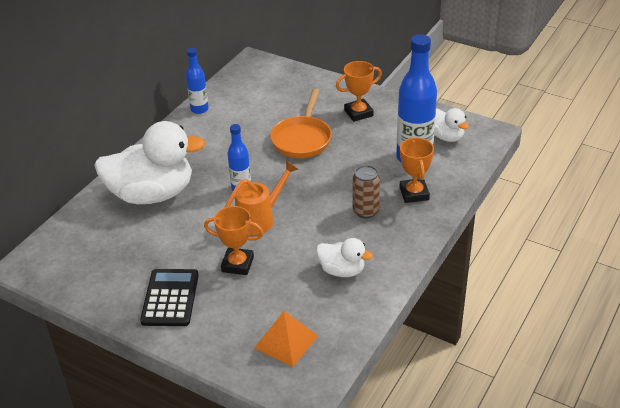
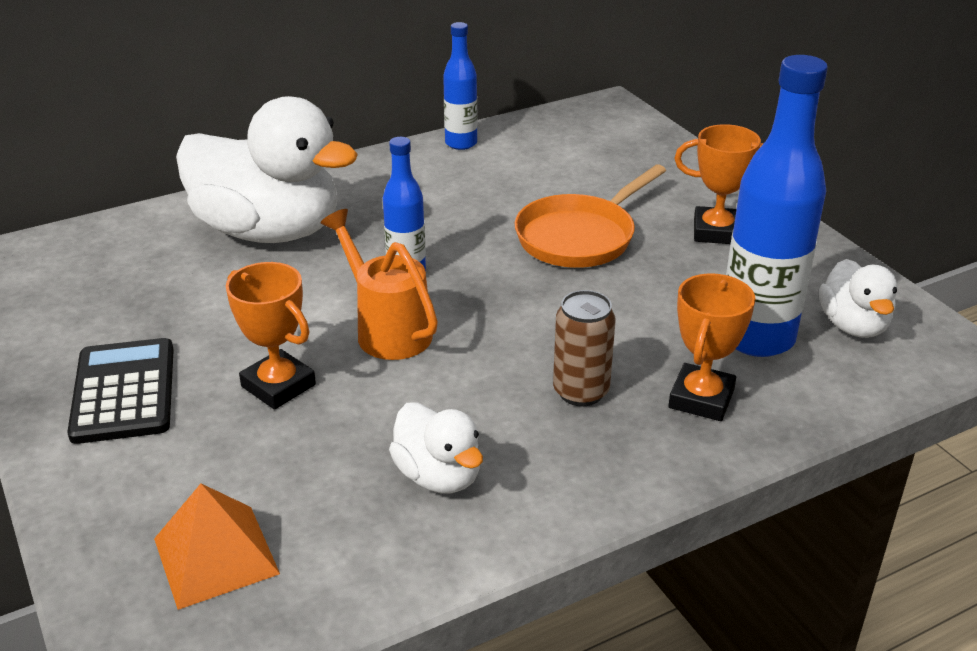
camera: 30 degrees right, 5 degrees down
(170, 298) = (124, 392): black calculator -> black calculator turned 45 degrees counterclockwise
(260, 219) = (387, 330): orange watering can -> orange watering can turned 120 degrees counterclockwise

